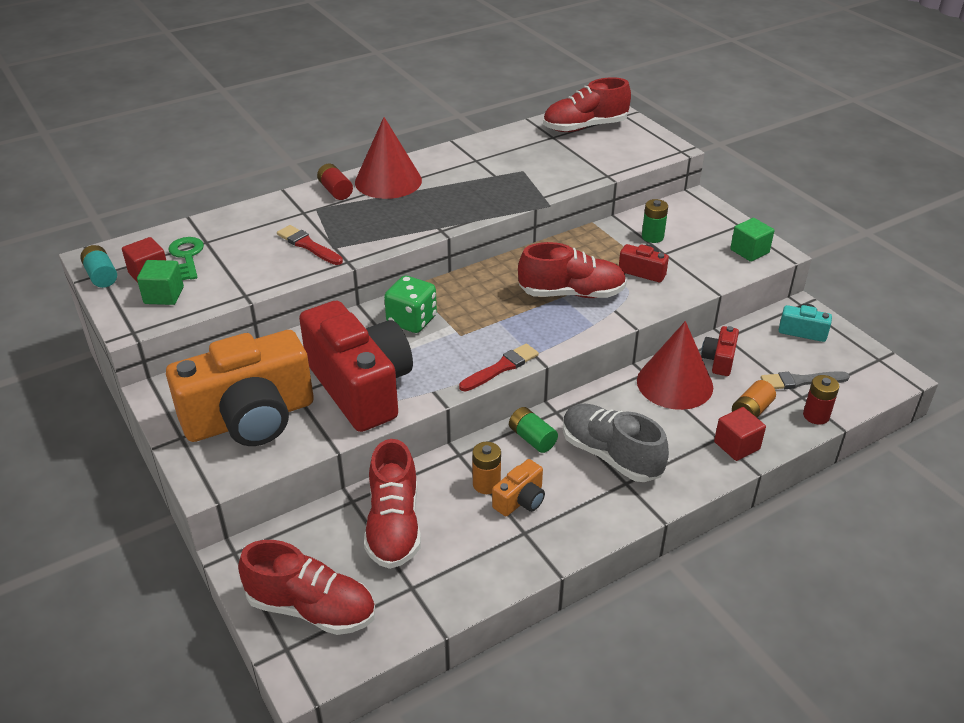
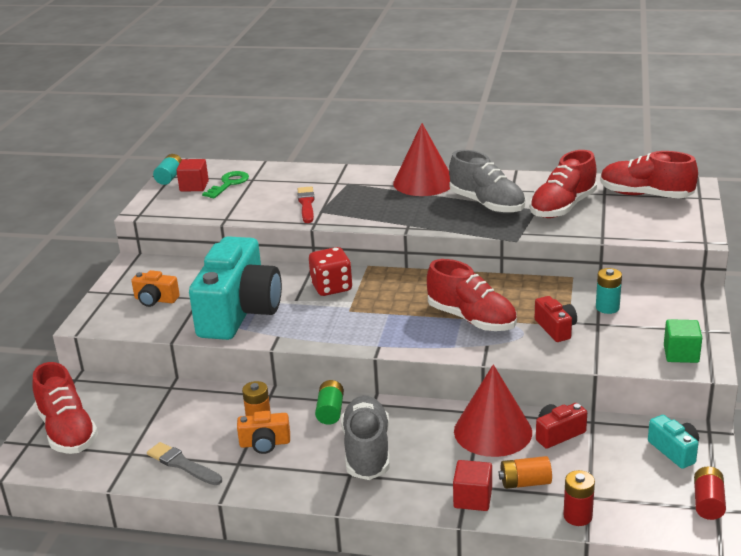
camera: 45 degrees right, 10 degrees down
(164, 295) = (184, 201): green cube -> none
(250, 418) = (155, 300): orange camera -> orange camera, size x0.42
(335, 191) = (377, 176): red battery -> red battery (708, 503)
(360, 387) = (239, 312): red camera -> turquoise camera
(394, 525) = (172, 414): red shoe -> red shoe (563, 207)
(411, 321) = (331, 287): green dice -> red dice
(476, 181) = (487, 204): none -> grey shoe
(501, 368) = (342, 343): red brush -> none
(652, 237) = (607, 307): green battery -> turquoise battery
(801, 381) = (607, 485): grey brush -> grey brush (182, 464)

